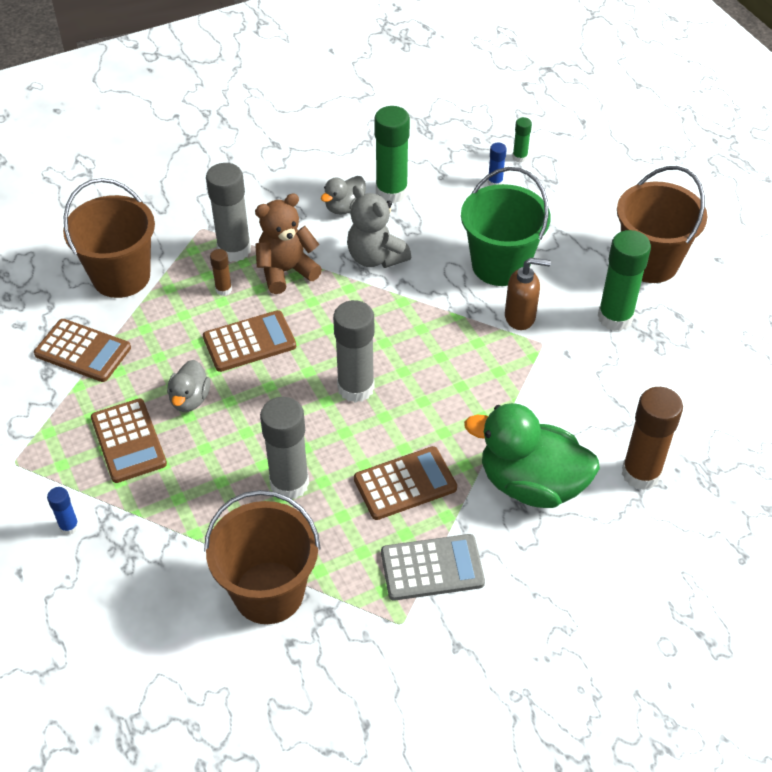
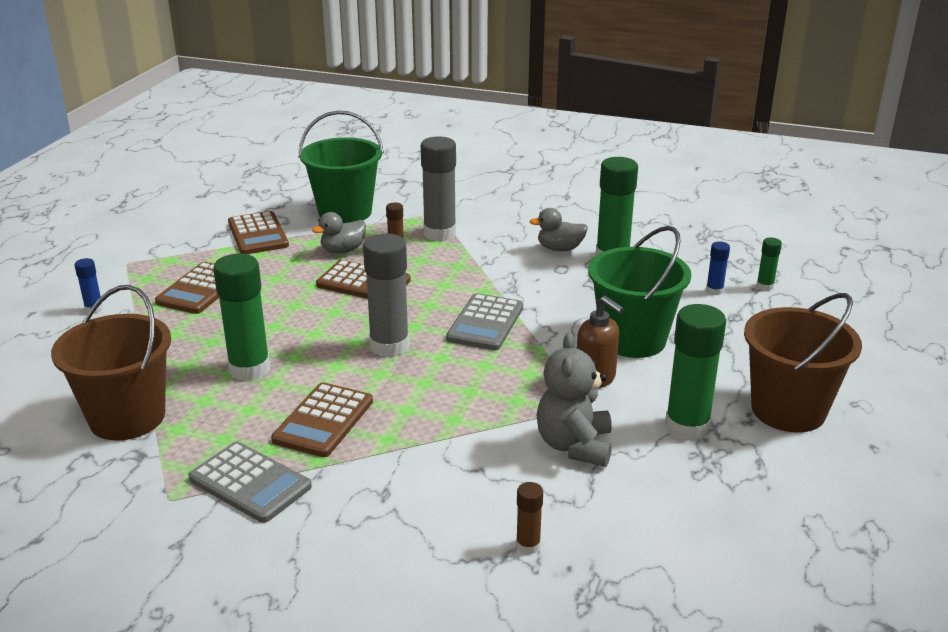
camera: 45 degrees right, 20 degrees down
(121, 276) = (345, 212): brown bucket -> green bucket
(190, 399) = (273, 290): grey duck -> grey duck (343, 250)
(286, 271) = (455, 261): brown teddy bear -> none
(289, 483) = (249, 369): grey glue stick -> green glue stick
(375, 257) = (535, 285): grey teddy bear -> grey teddy bear (574, 446)
(390, 318) = (485, 323): none -> grey calculator
(405, 484) = (323, 421): brown calculator -> brown calculator turned 90 degrees clockwise
(531, 484) = (418, 486): green duck -> none
(641, 473) = (528, 545): brown glue stick -> brown glue stick, size x0.48

